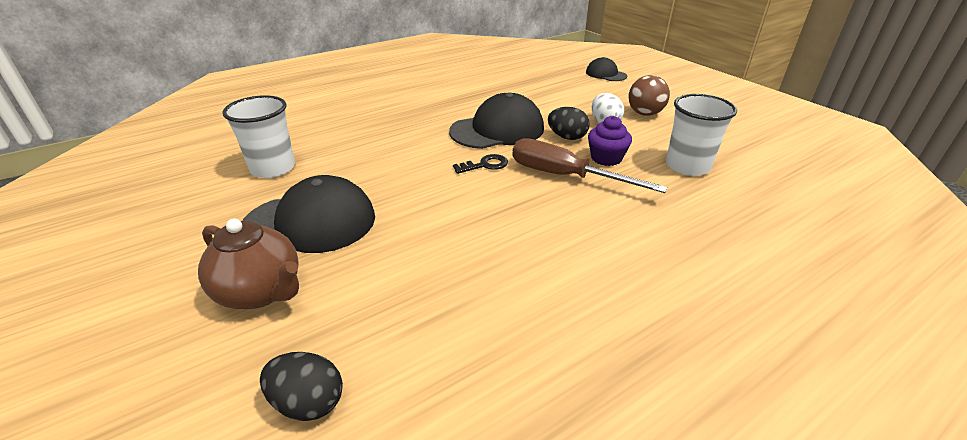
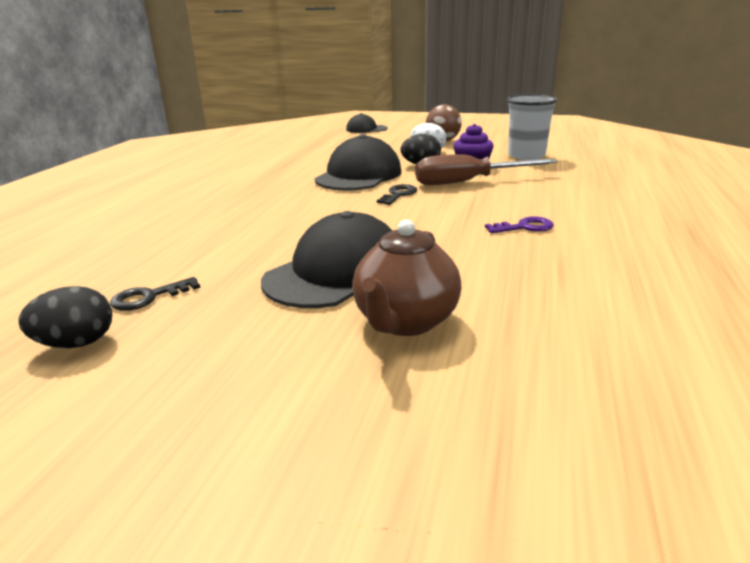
camera: 40 degrees left, 10 degrees down
(209, 186) = (149, 297): none -> black key
(261, 292) = (405, 322): brown teapot -> brown teapot turned 120 degrees clockwise
(273, 168) = (197, 260): white cup -> none
(308, 402) = (594, 344): black egg -> black egg (76, 343)
(504, 254) = (524, 227): none -> purple key

